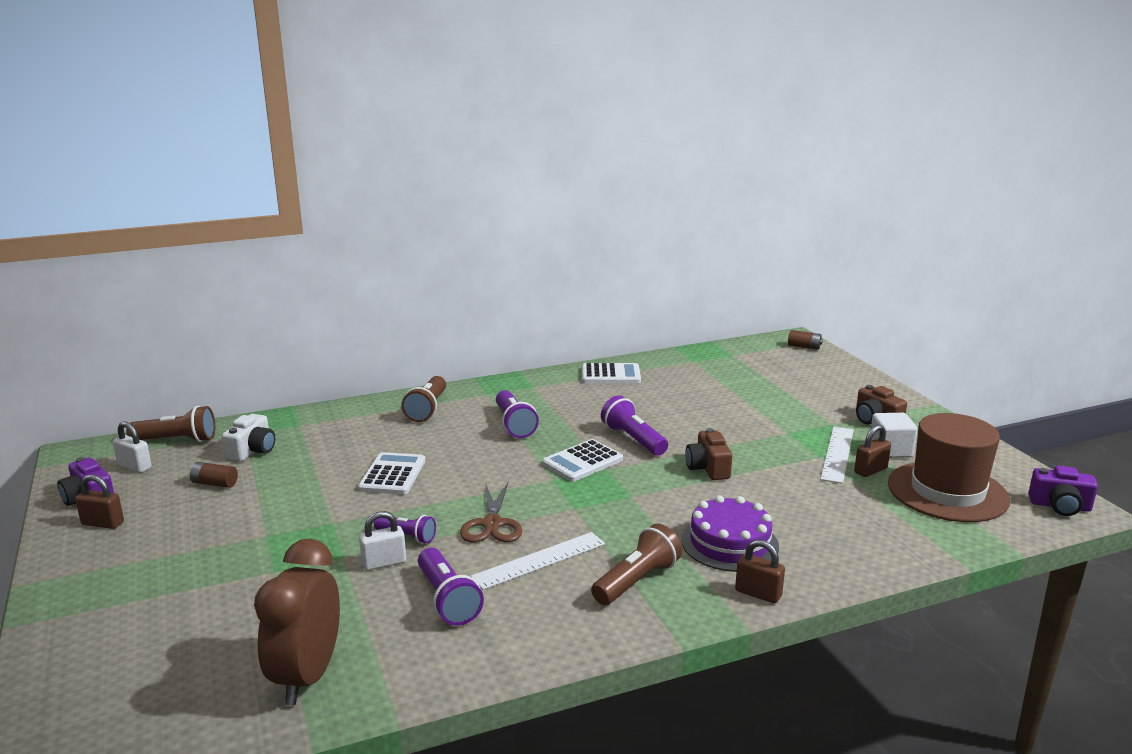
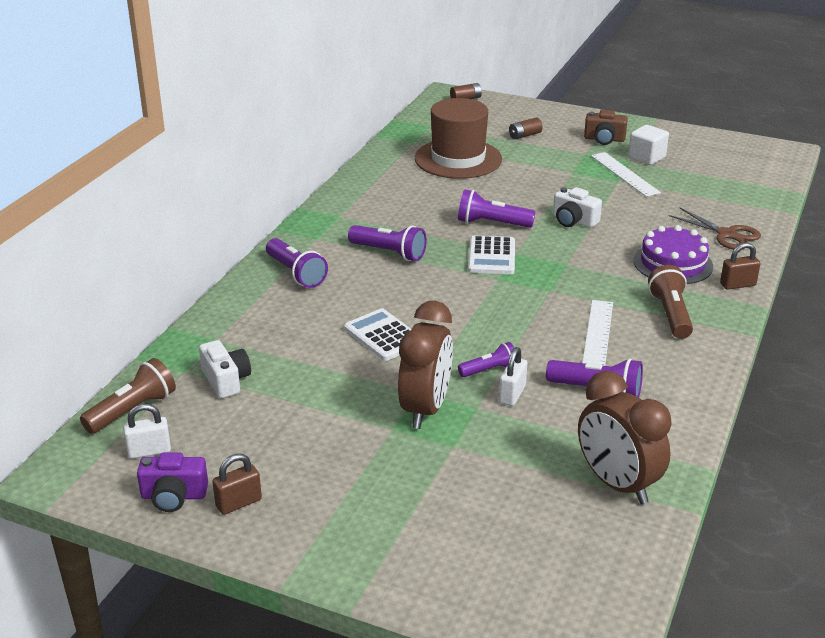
camera: 45 degrees left, 10 degrees up
(214, 483) = (258, 421): brown battery -> brown battery (525, 135)
(311, 536) = (425, 409): none -> brown clock
(427, 409) = (296, 273): brown flashlight -> purple flashlight
(492, 524) = (524, 330): brown scissors -> brown scissors (727, 234)
(610, 374) = (377, 179): white calculator -> none
(708, 468) = (573, 221): brown camera -> white camera
(870, 470) = (659, 177): brown padlock -> none
(947, 492) = (717, 171): brown hat -> brown hat (458, 159)
(1060, 506) = (776, 154): purple camera -> none

